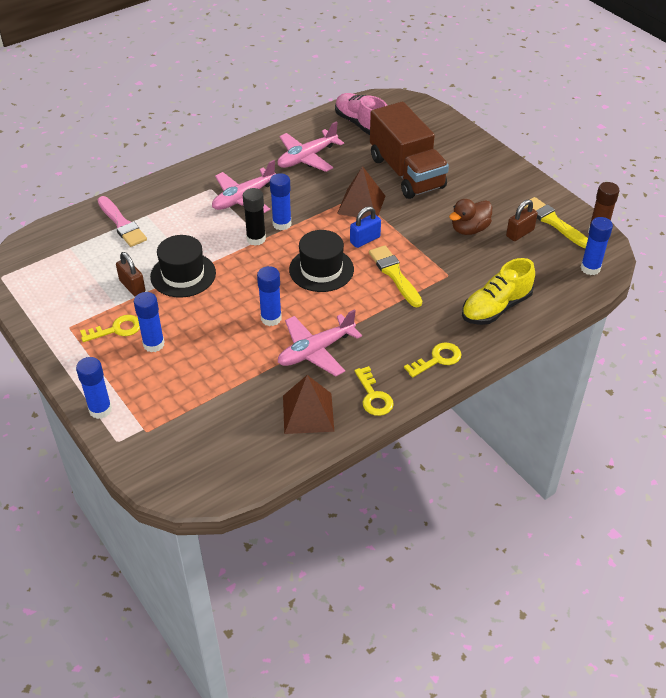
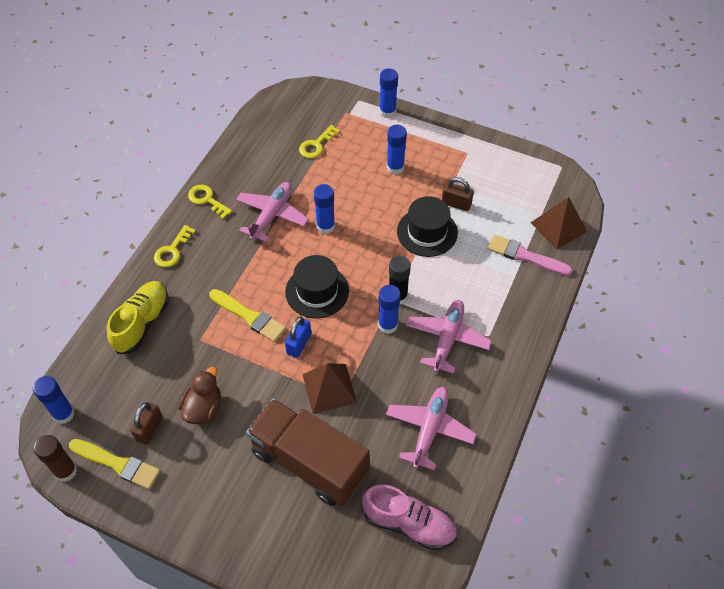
camera: 150 degrees right, 10 degrees up
(117, 329) = (432, 166): yellow key -> yellow key (316, 145)
(308, 413) = (247, 168): brown pyramid -> brown pyramid (558, 227)

